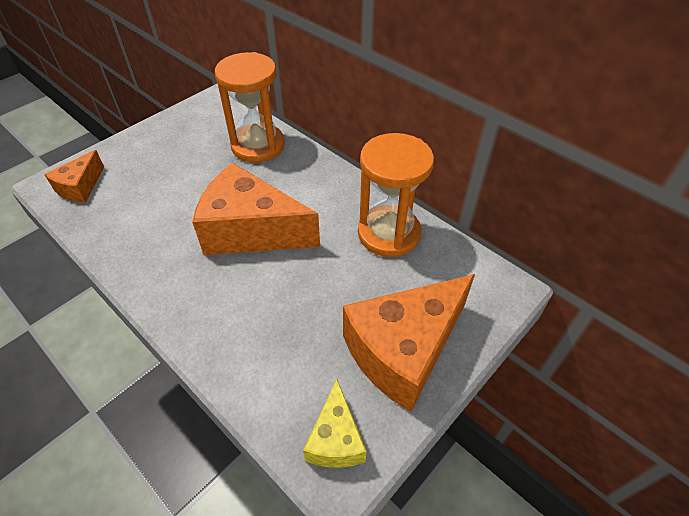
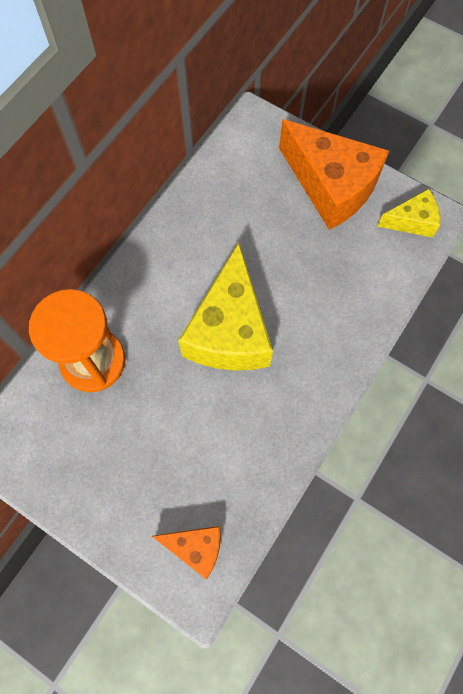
camera: 100 degrees left, 20 degrees up
(251, 231) = (229, 331): orange cheese -> yellow cheese
(389, 233) = (210, 209): orange hourglass -> none

